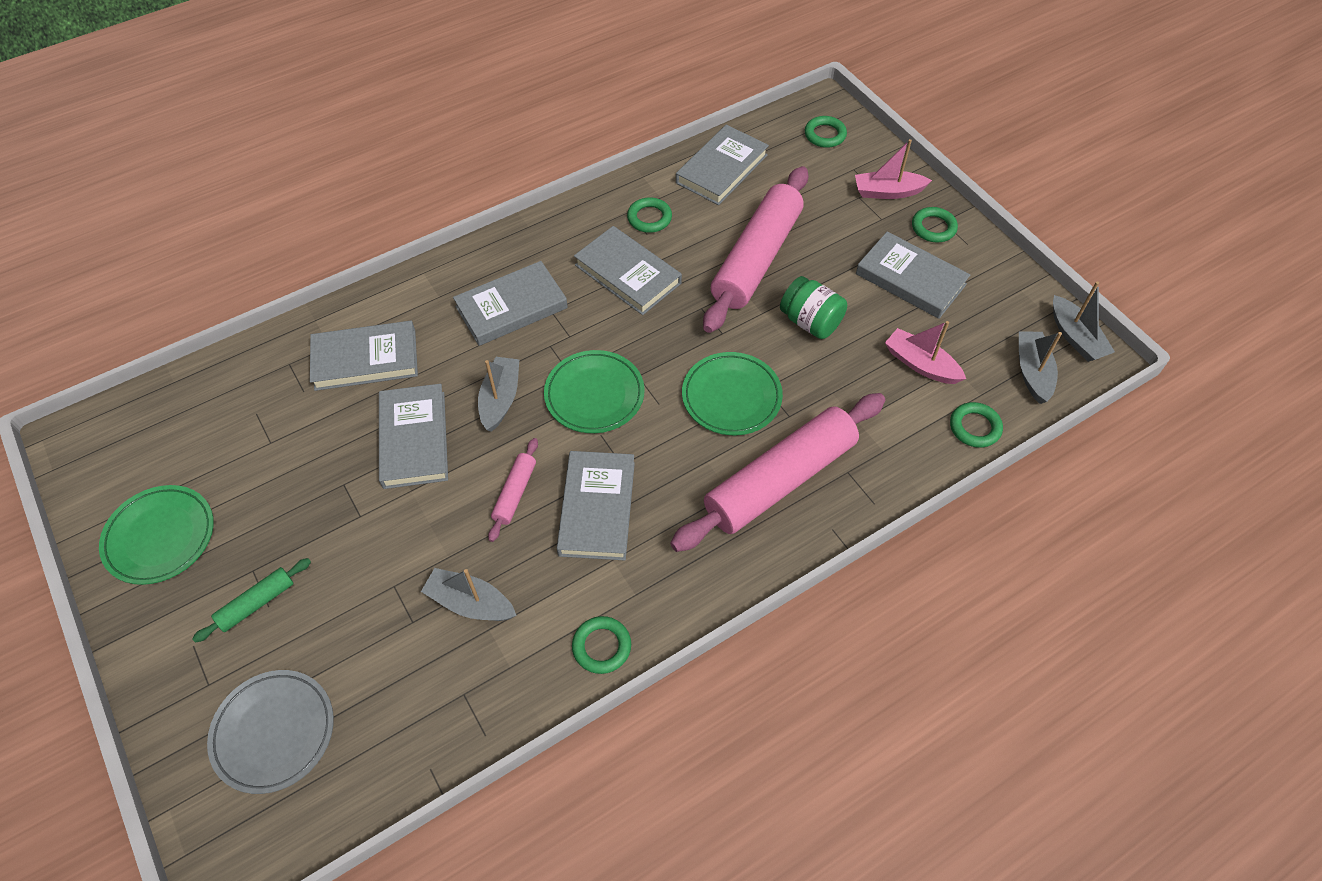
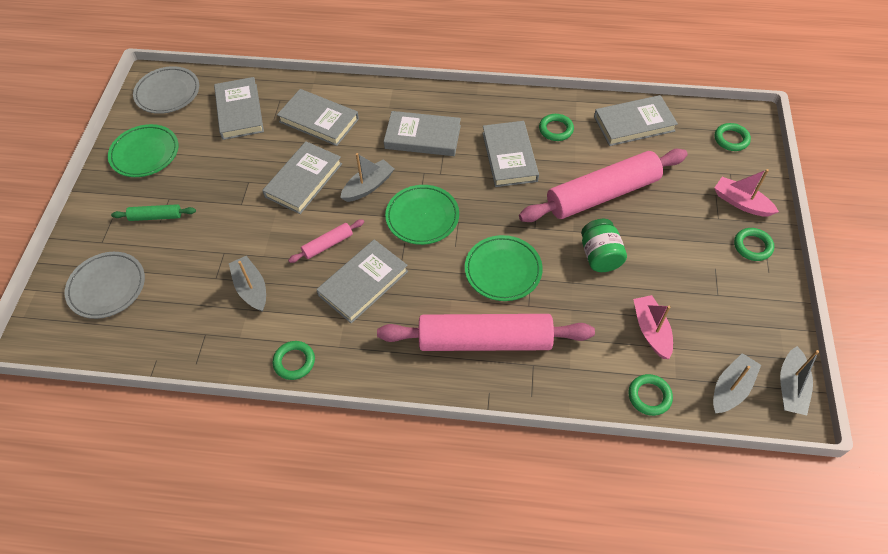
camera: 40 degrees right, 0 degrees up
(117, 443) = (168, 93): none -> grey plate
(910, 279) = (700, 270): grey book -> grey book (240, 111)

